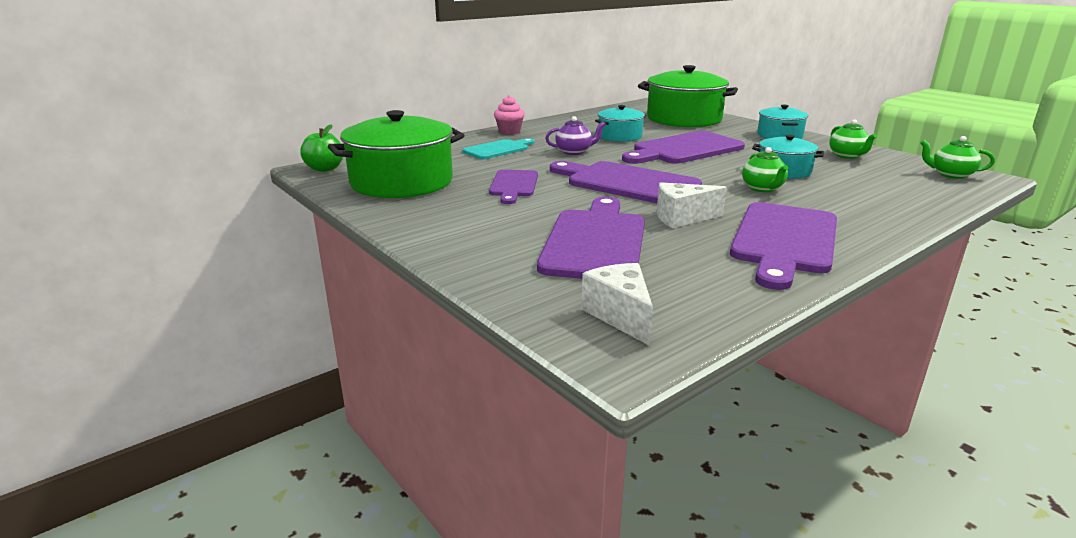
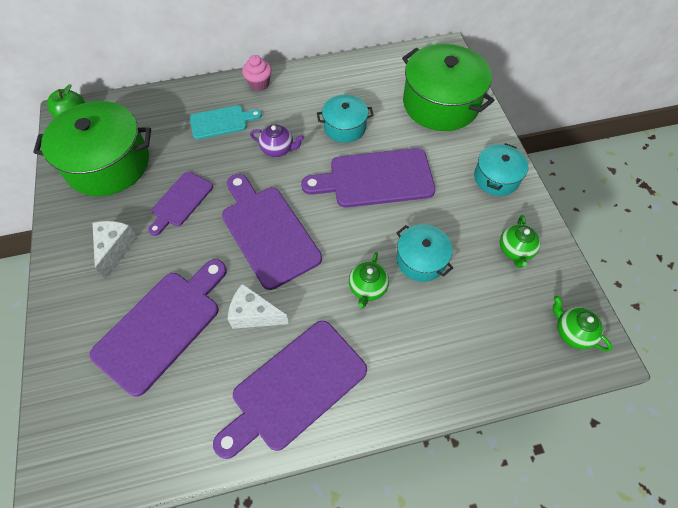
camera: 25 degrees right, 35 degrees up
(620, 315) = (94, 438): white cheese -> white cheese (115, 249)

